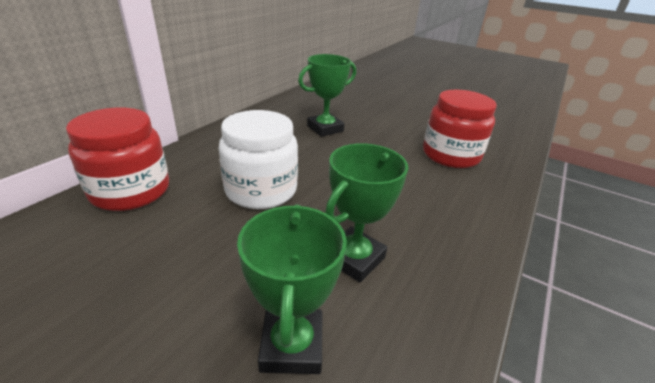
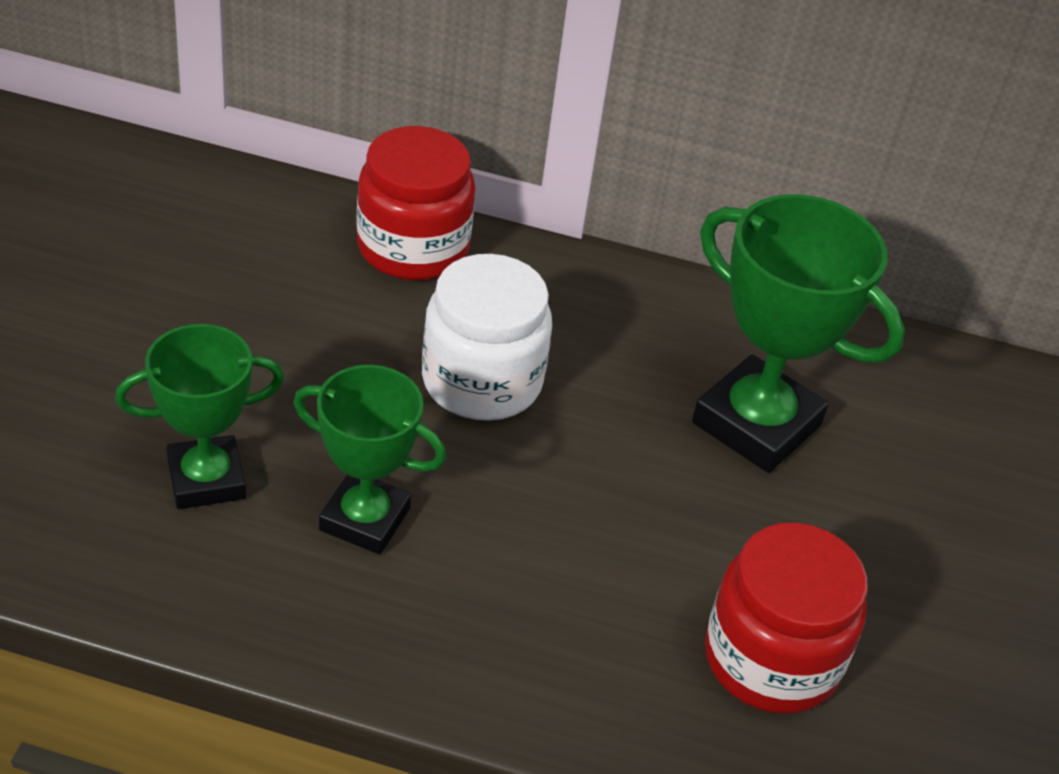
camera: 70 degrees right, 10 degrees up
(325, 128) = (756, 424): green trophy -> green trophy, size x1.53

